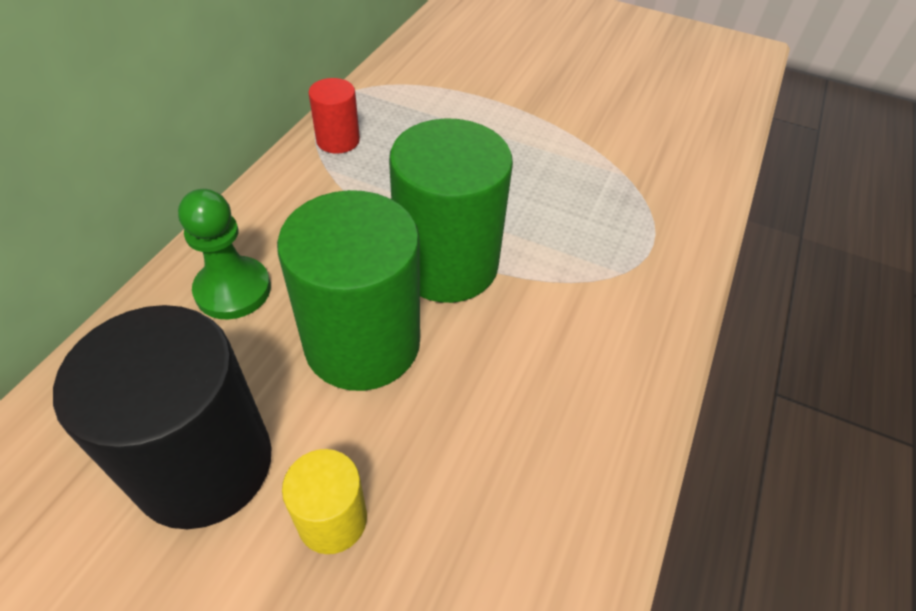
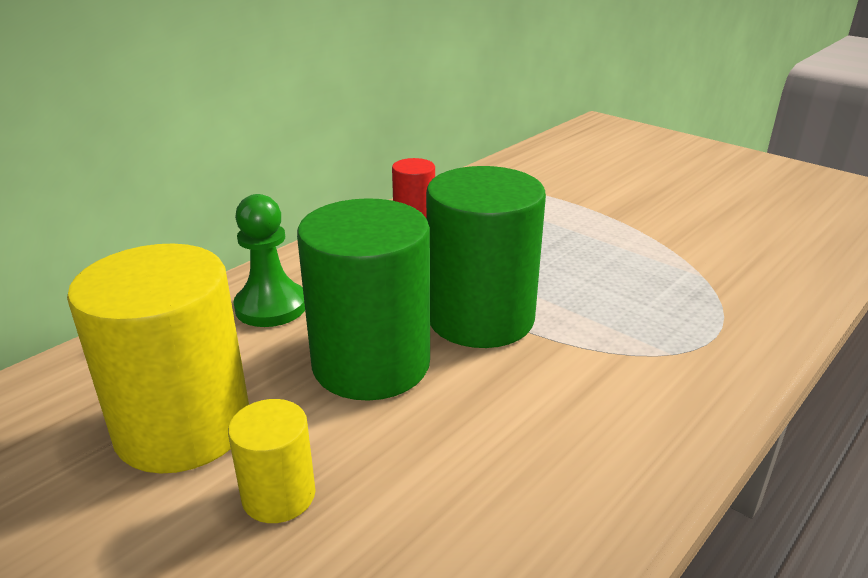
camera: 20 degrees right, 20 degrees down
(204, 464) = (183, 427): black cylinder -> yellow cylinder

